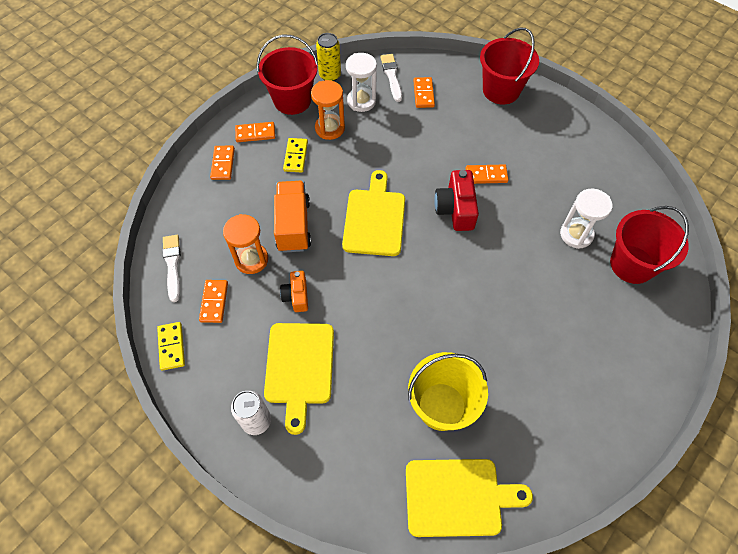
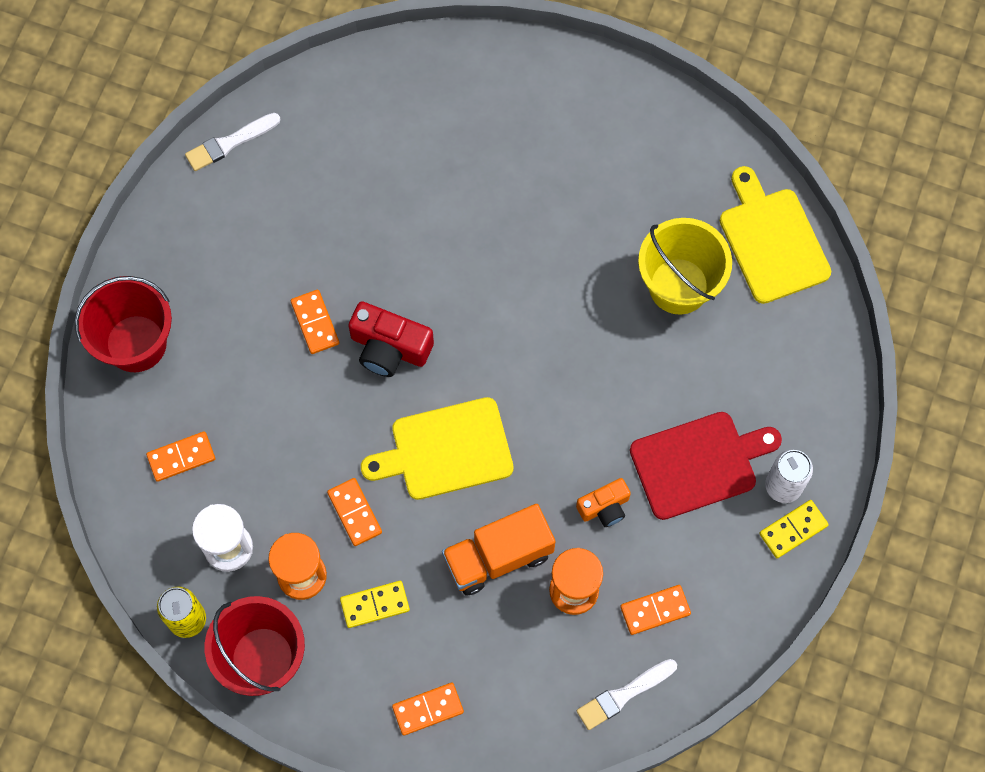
camera: 110 degrees left, 10 degrees up
(171, 347) = (737, 634): yellow domino -> yellow domino (793, 530)
(255, 133) = (351, 686): orange domino -> orange domino (355, 512)
(299, 367) = (698, 463): yellow cutting board -> red cutting board
(391, 76) = (157, 519): white brush -> white brush (229, 143)
(455, 209) = (389, 348): red camera -> red camera turned 45 degrees clockwise
(576, 234) = (376, 186): white hourglass -> none
(632, 264) = (398, 113): red bucket -> none

